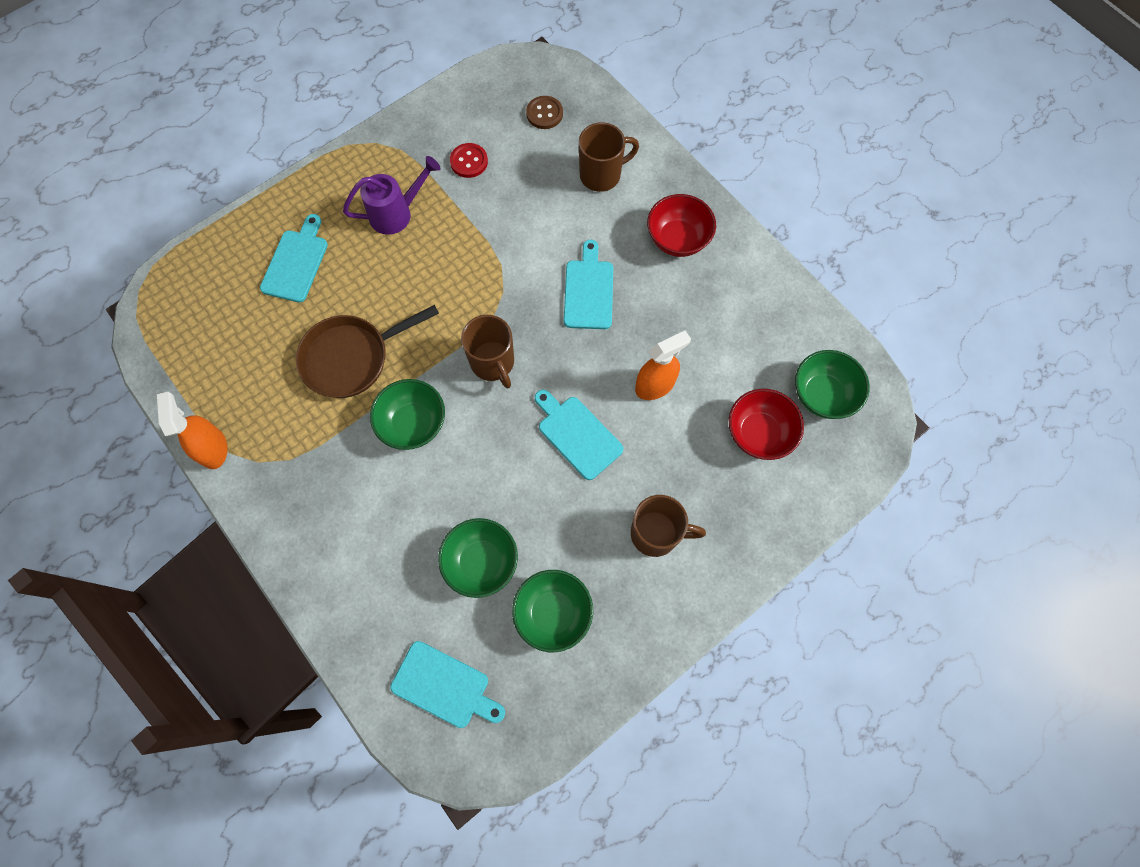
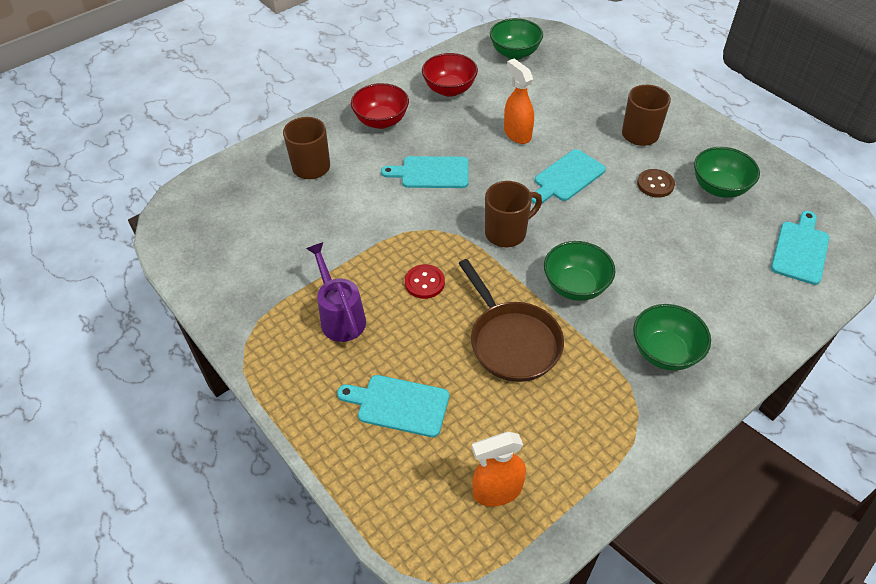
camera: 90 degrees left, 20 degrees down
(213, 448) = (632, 458): orange spray bottle -> orange spray bottle (497, 491)
(469, 161) = (282, 261): red button -> red button (424, 282)
(481, 562) = (691, 232): green bowl -> green bowl (664, 352)
(544, 113) = (234, 206): brown button -> brown button (655, 184)
(758, 433) = (549, 83): red bowl -> red bowl (449, 89)

